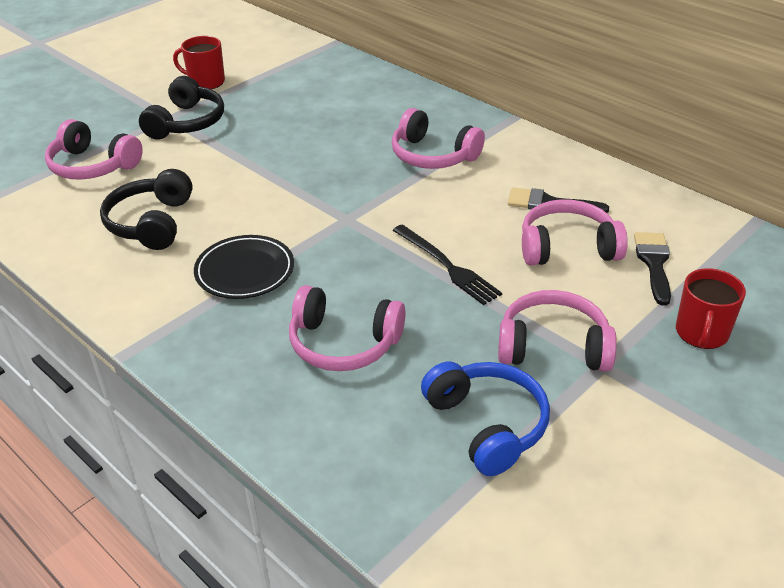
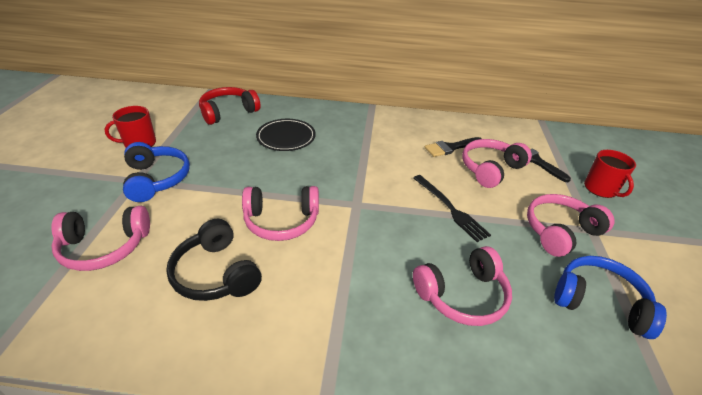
camera: 40 degrees left, 0 degrees up
(186, 122) = (156, 179): black headphones -> blue headphones
(245, 271) = (335, 276): black plate -> black plate (286, 137)
(327, 74) = (228, 112): none -> red headphones
(433, 155) = (357, 142): pink headphones -> pink headphones (281, 221)
(447, 266) = (450, 209): black fork -> black fork turned 45 degrees clockwise

